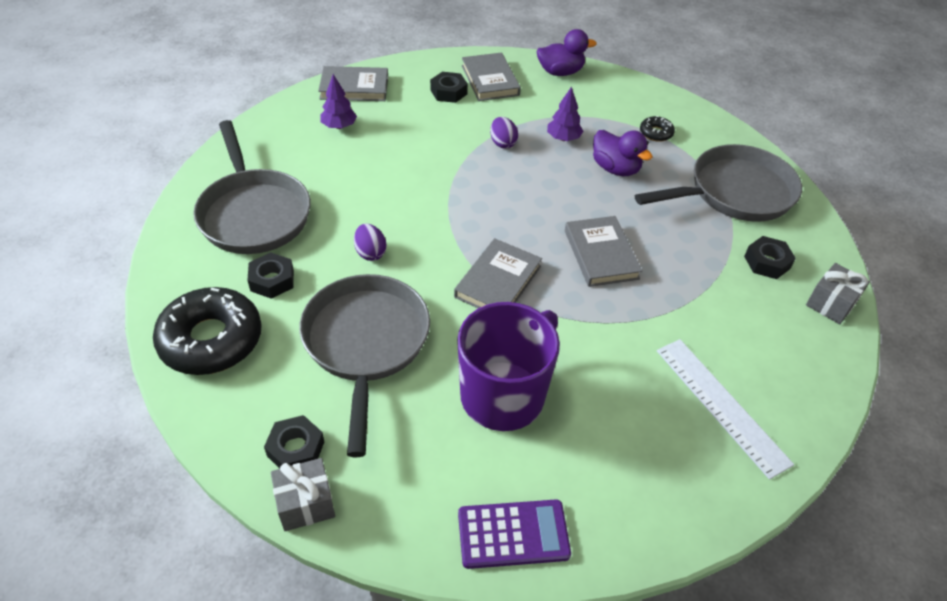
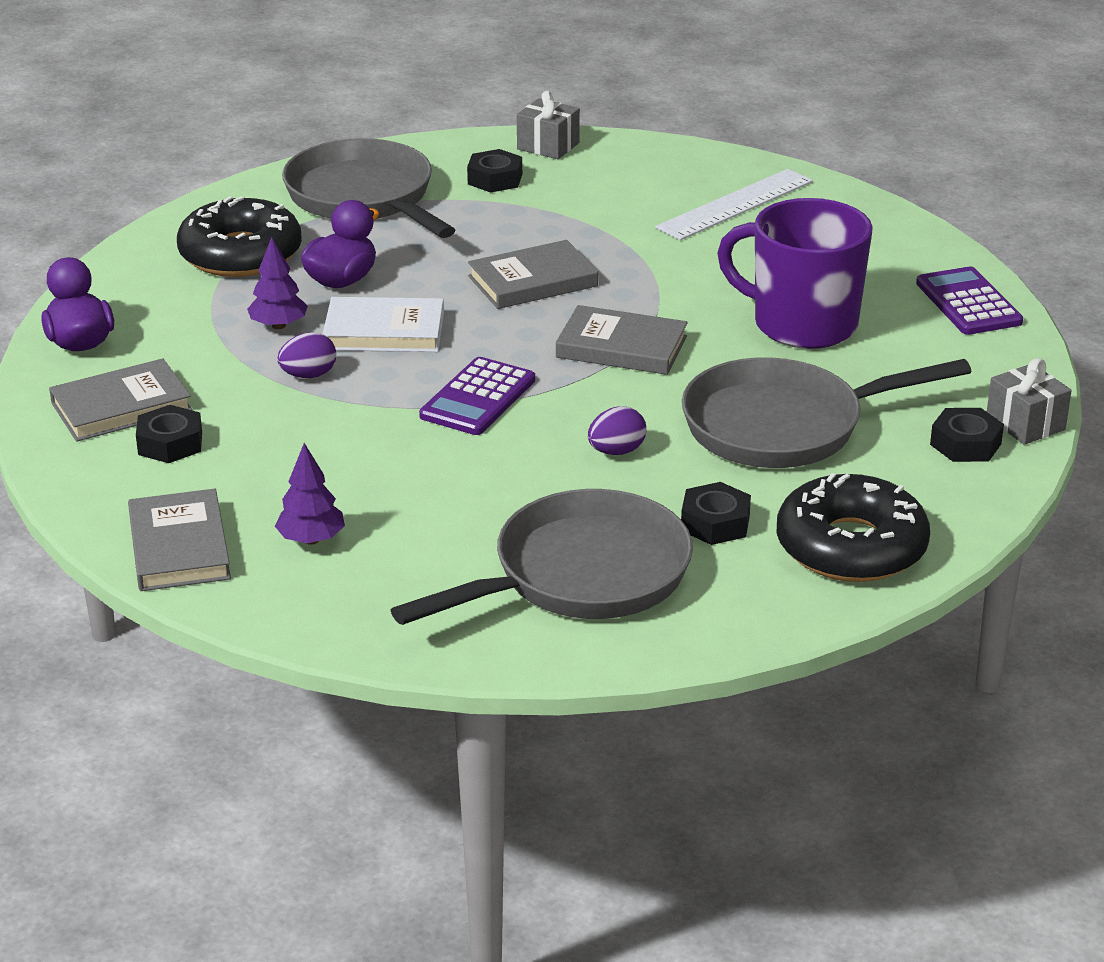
camera: 100 degrees left, 15 degrees down
(454, 204) = (478, 398): none -> purple calculator
(546, 178) = (384, 331): none -> white book
(656, 133) = (240, 254): black donut -> black donut, size x2.27

